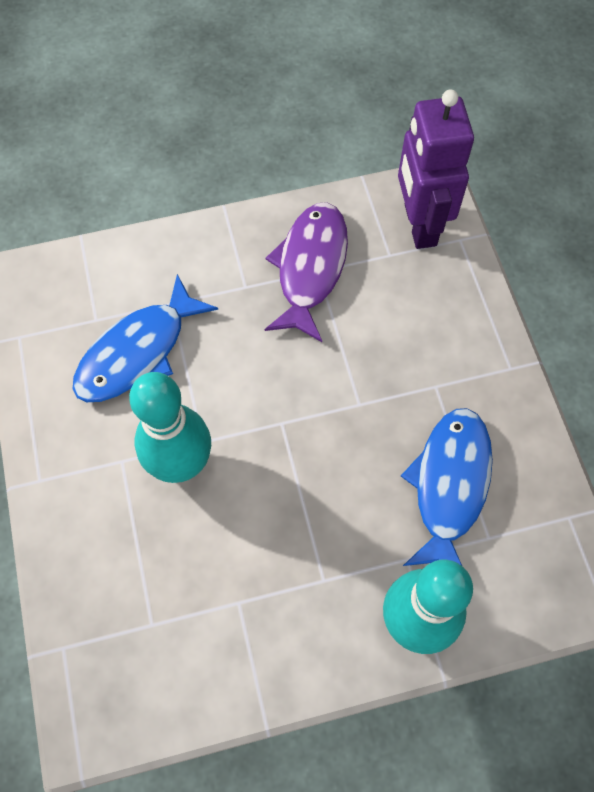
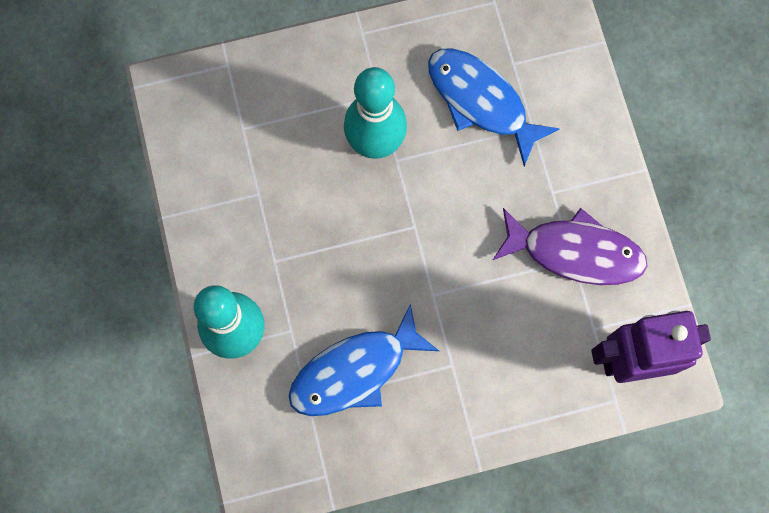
camera: 90 degrees right, 10 degrees up
(449, 486) = (355, 371): blue fish -> blue fish turned 135 degrees clockwise

